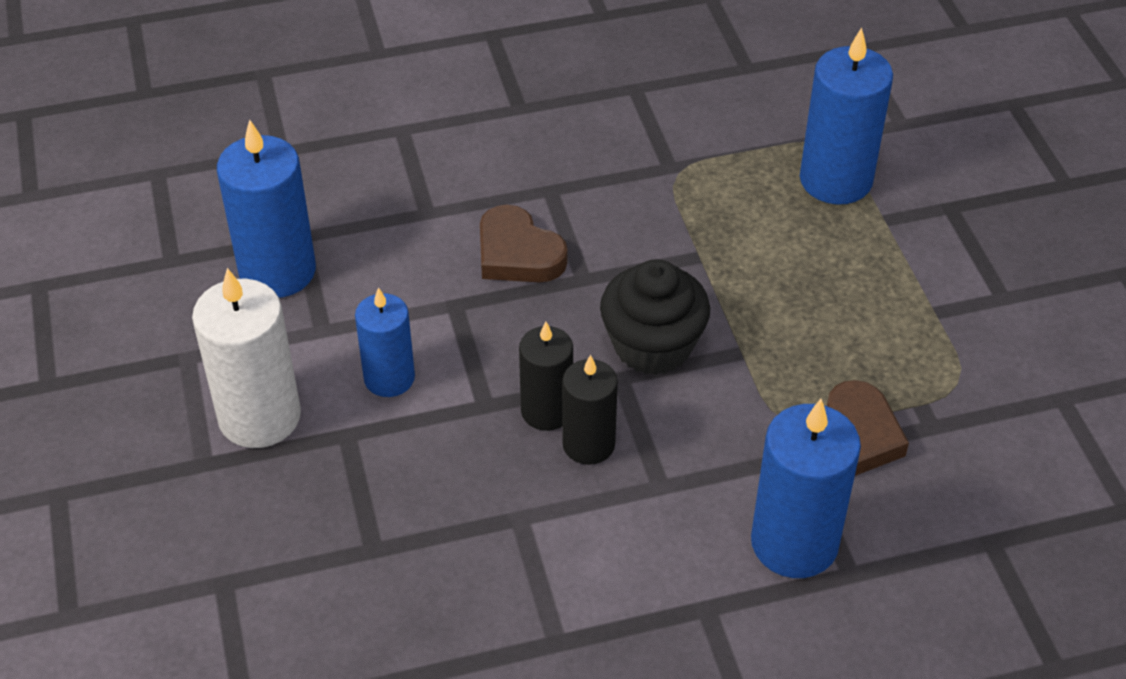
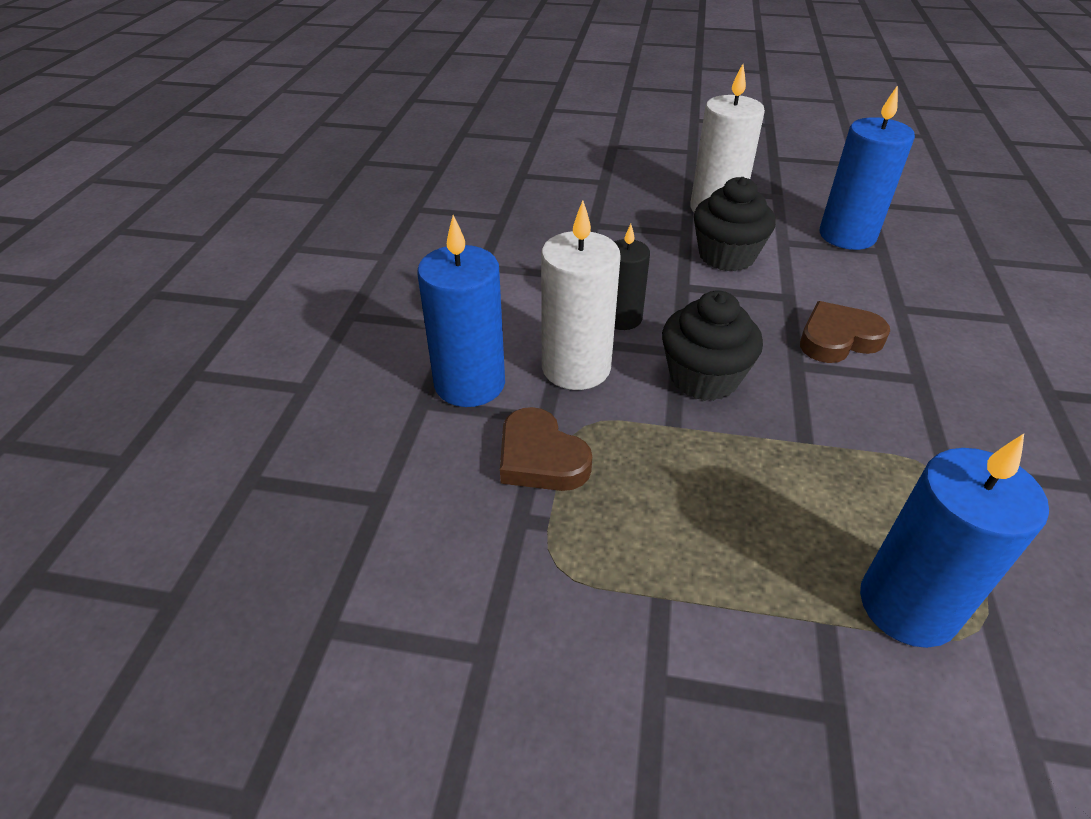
camera: 115 degrees right, 5 degrees down
(389, 378) = (726, 256): blue candle -> black cupcake
(546, 411) = (663, 309): black candle -> none
(705, 457) = (576, 368): none -> white candle

